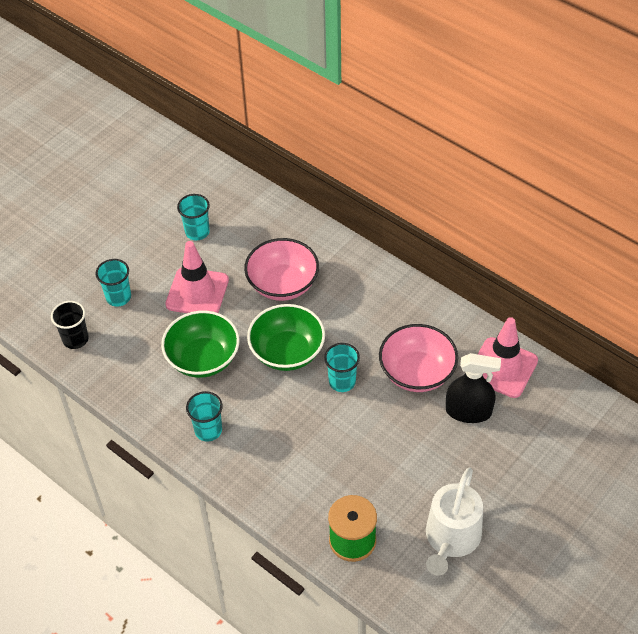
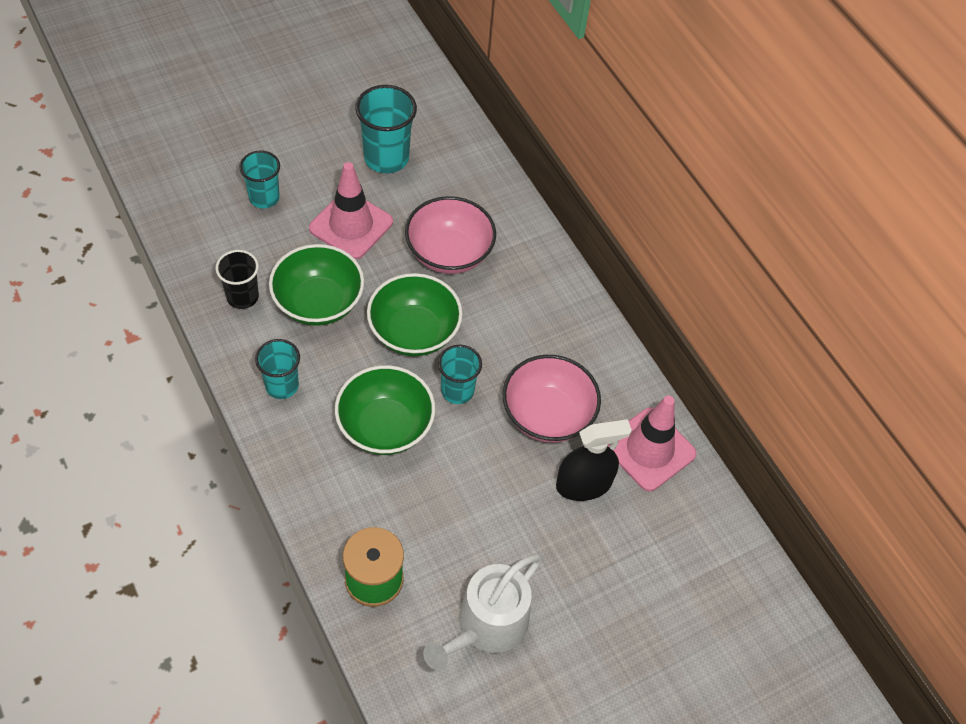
camera: 15 degrees right, 5 degrees up
(75, 339) = (194, 226): black cup -> black cup (242, 297)
(197, 232) = (386, 158): turquoise cup -> turquoise cup, size x1.54
(302, 429) = (385, 426): none -> green bowl
(468, 411) = (583, 484): black spray bottle -> black spray bottle turned 45 degrees counterclockwise

